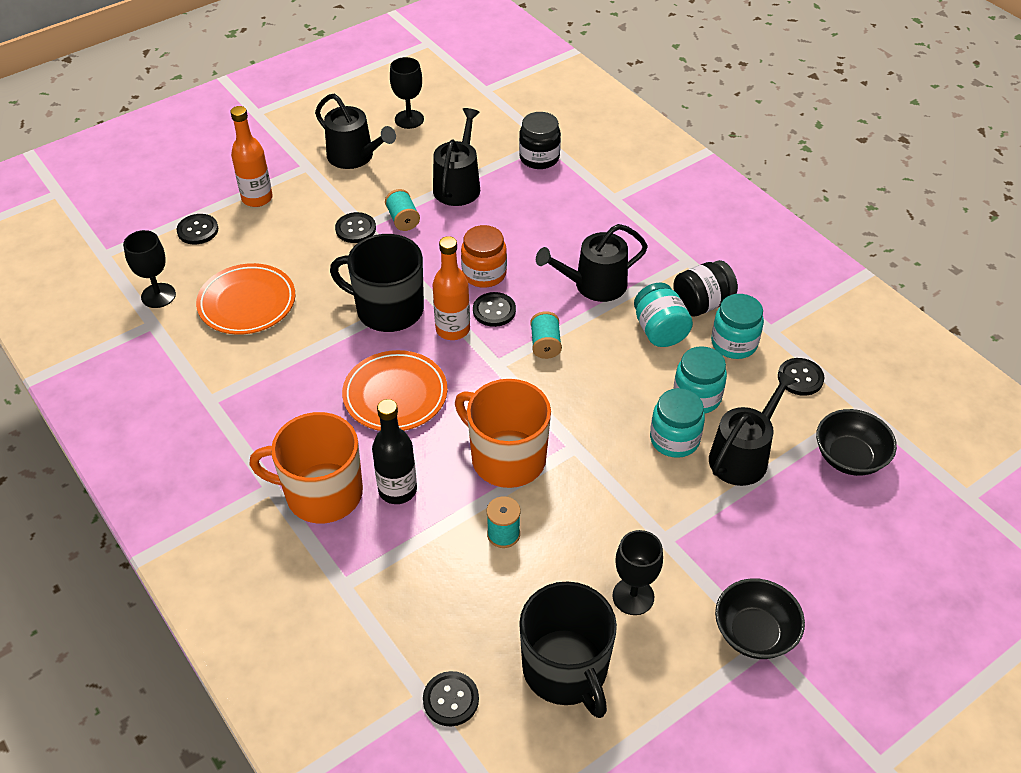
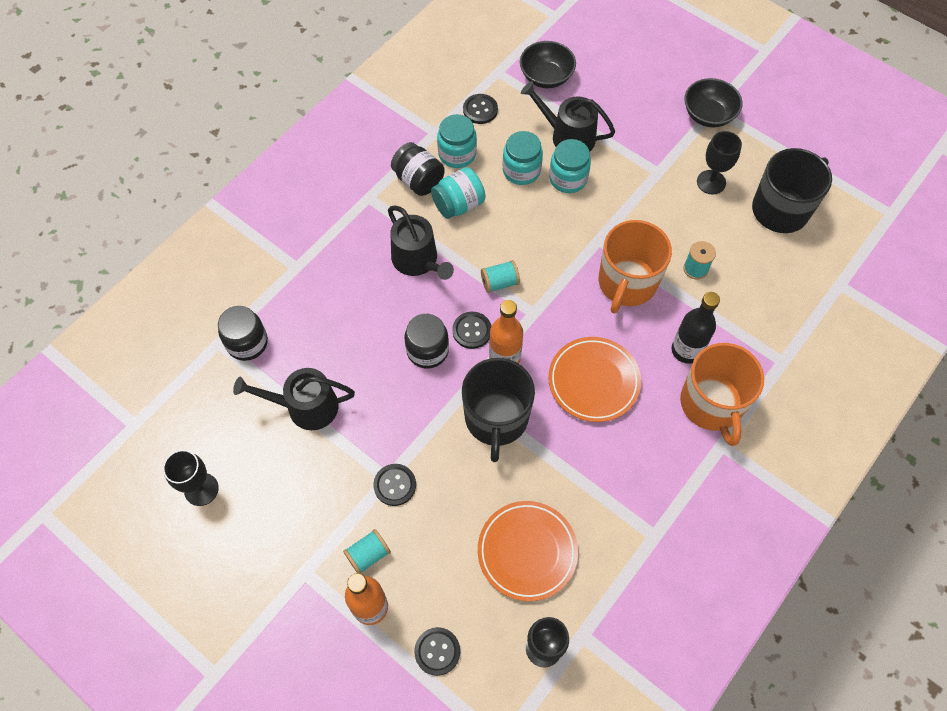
camera: 105 degrees left, 15 degrees up
(354, 156) = (278, 526): black watering can -> none
(403, 219) = (370, 444): turquoise spool -> turquoise spool (368, 555)
(451, 699) = (833, 268): black button -> none
(484, 274) = (427, 350): orange jar -> black jar

